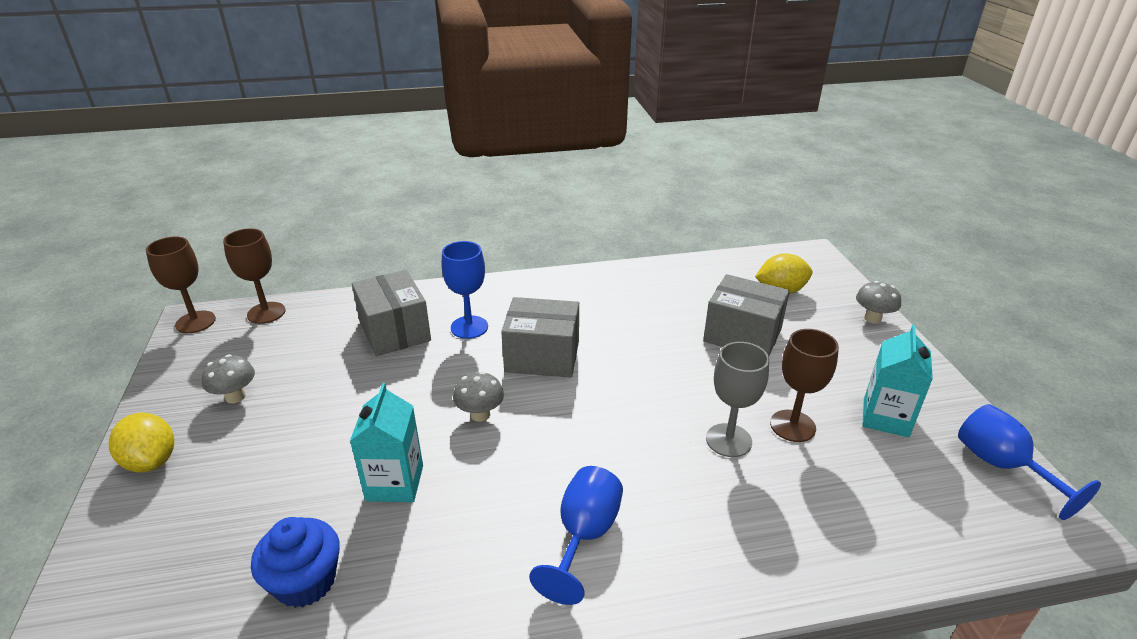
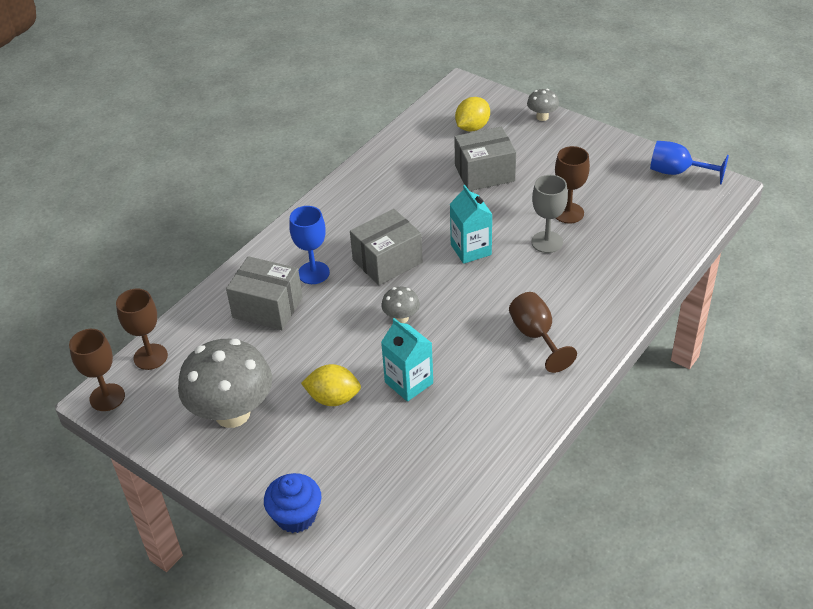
camera: 40 degrees left, 10 degrees up
(151, 461) = (247, 477): yellow lemon -> yellow lemon (333, 398)
(235, 397) = (232, 413): grey mushroom -> grey mushroom, size x2.24
(305, 581) = (435, 452): blue cupcake -> blue cupcake (296, 516)
(584, 536) = (536, 336): blue goblet -> brown goblet
(885, 418) = (606, 179): turquoise carton -> turquoise carton (471, 249)

